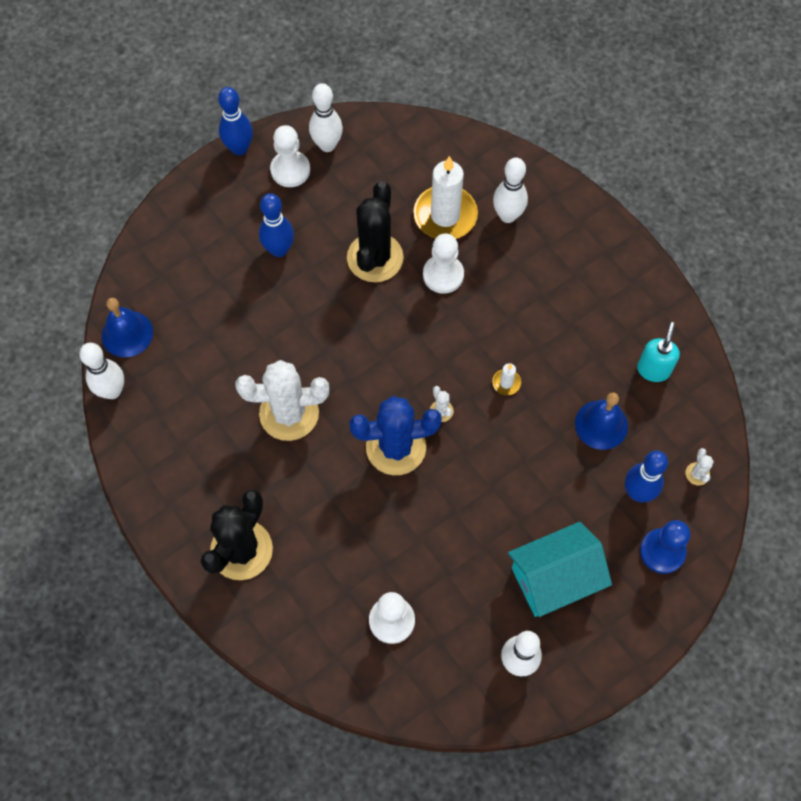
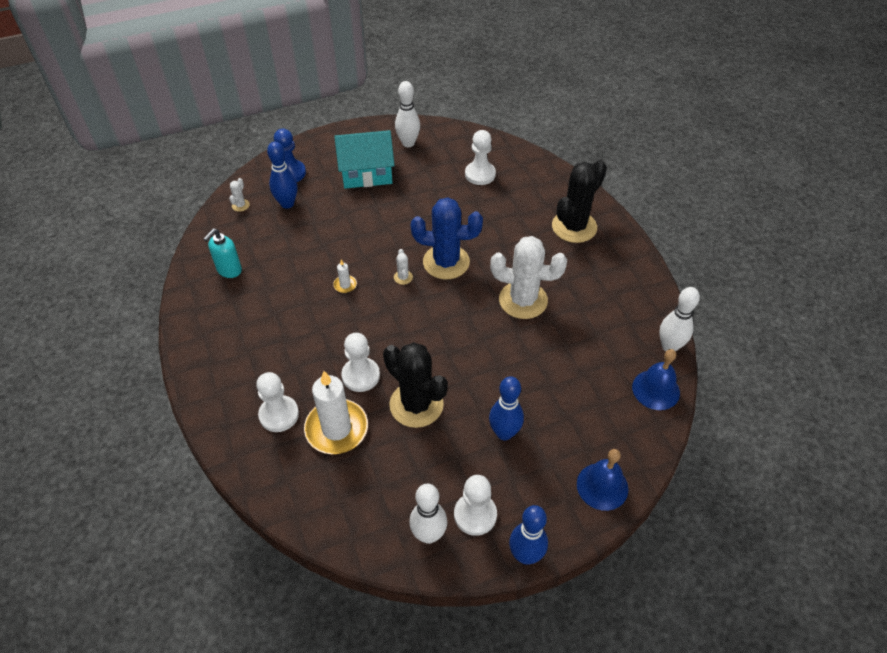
camera: 165 degrees left, 15 degrees down
(375, 258) = (416, 404): black cactus -> black cactus turned 75 degrees counterclockwise
(507, 215) = (279, 414): white bowling pin -> white pawn
(601, 424) = (289, 245): blue bell -> blue bell (602, 486)

